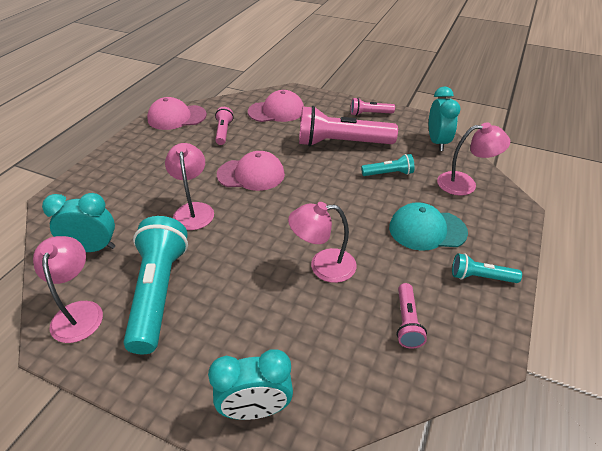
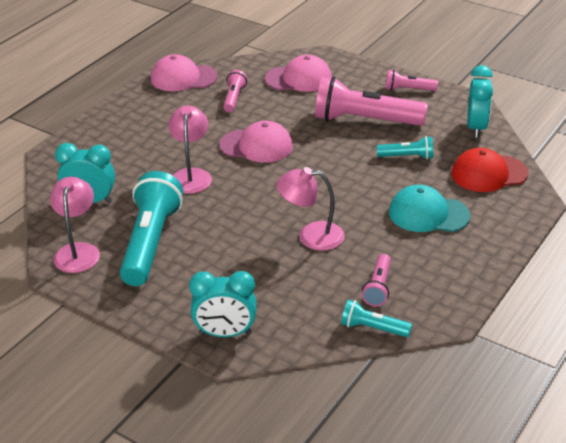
camera: 10 degrees right, 5 degrees down
(465, 183) = (488, 173): pink lamp -> red cap
(481, 277) = (466, 259): turquoise flashlight -> turquoise flashlight (373, 328)

